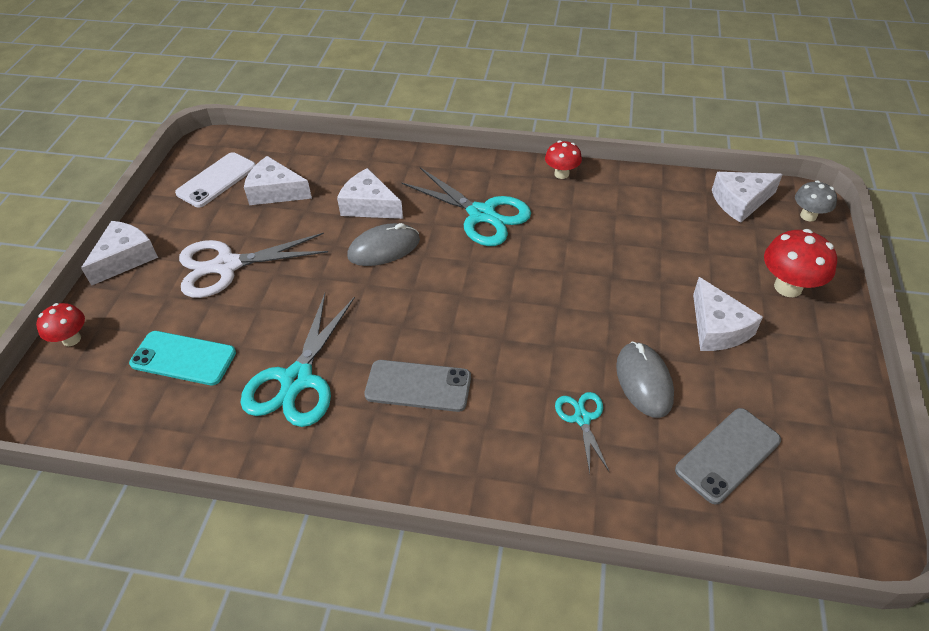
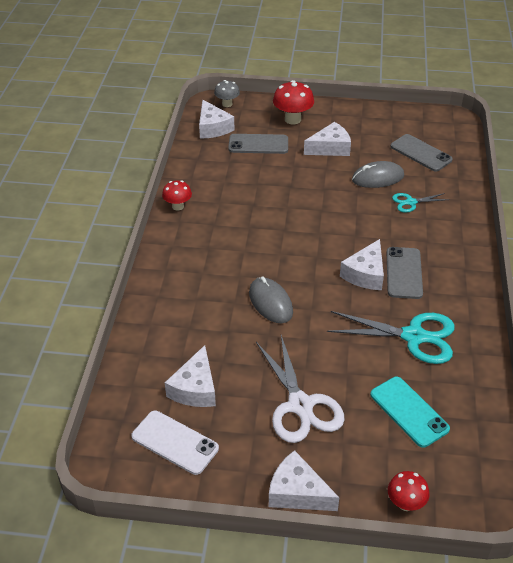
camera: 95 degrees left, 5 degrees down
(183, 358) = (409, 411): turquoise phone -> turquoise phone turned 45 degrees counterclockwise
(369, 205) = (216, 317): white cheese -> white cheese (365, 274)
(481, 214) = (227, 249): turquoise scissors -> none
(709, 246) = (258, 144): none -> grey phone

